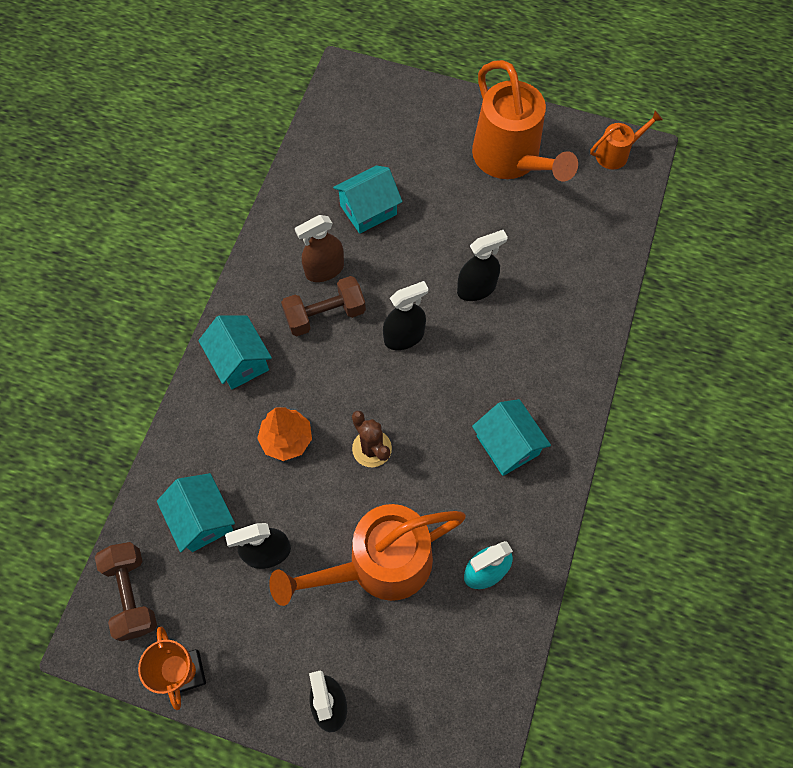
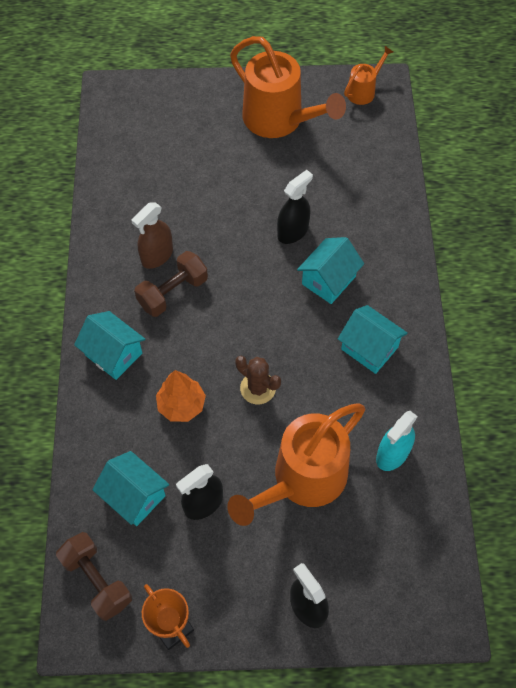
camera: 20 degrees left, 5 degrees down
(368, 210) = (175, 195): turquoise house -> turquoise house (328, 280)
(404, 337) = (248, 289): black spray bottle -> none

